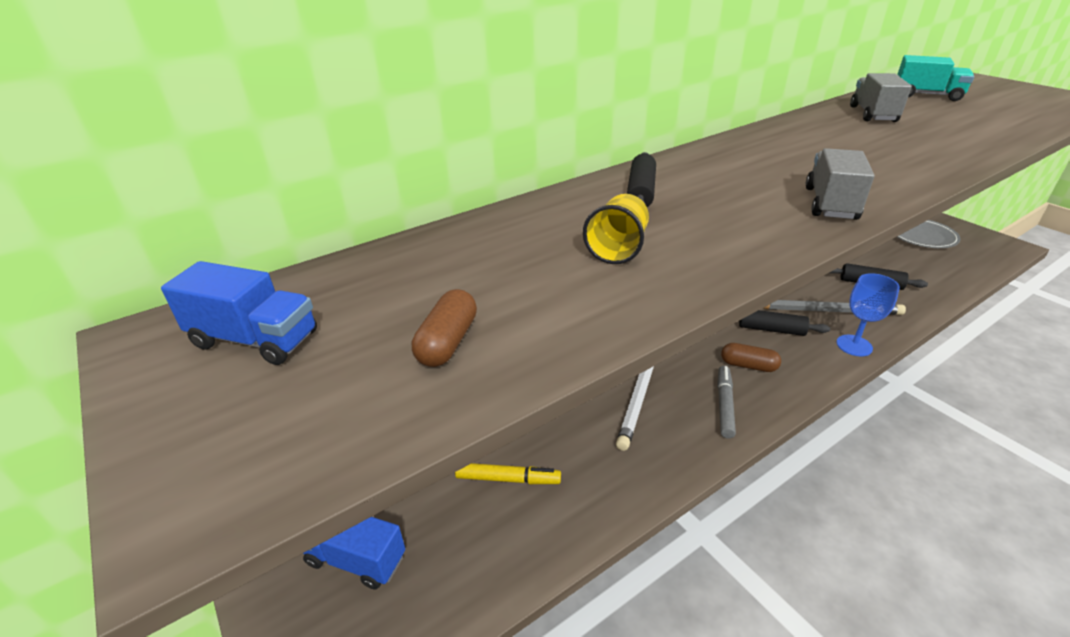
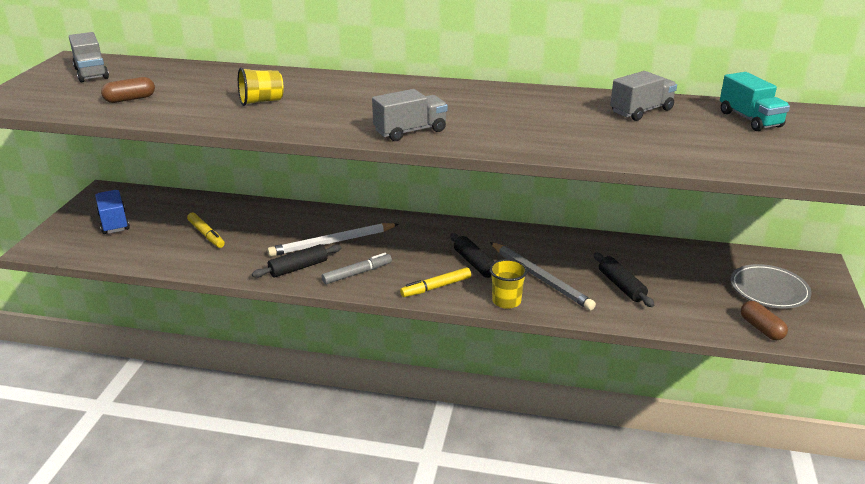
camera: 45 degrees right, 5 degrees down
(255, 340) = (91, 73): blue truck -> grey truck
(641, 192) = (344, 87): black rolling pin -> black rolling pin (298, 268)
(748, 365) = (414, 268): brown capsule -> brown capsule (761, 328)
(797, 370) = (436, 287): none -> yellow marker
(854, 345) = (506, 301): blue goblet -> yellow cup

